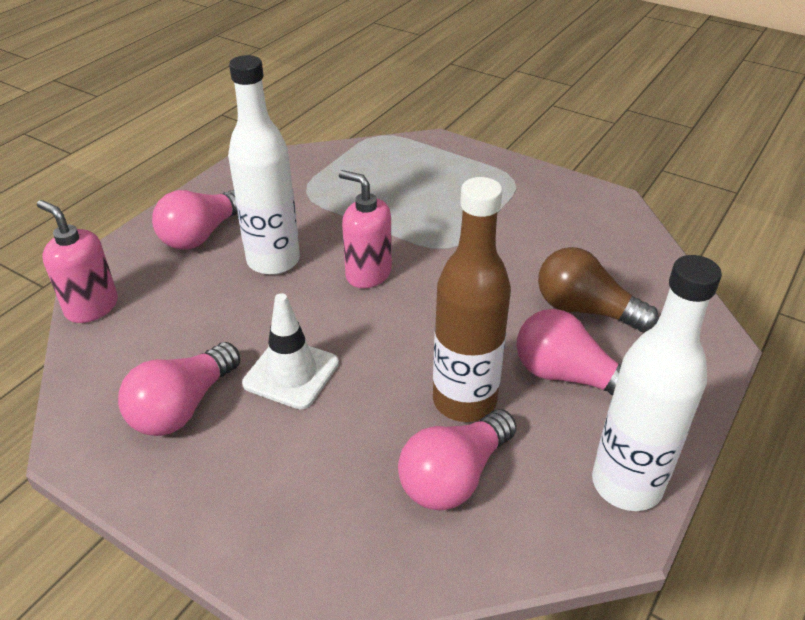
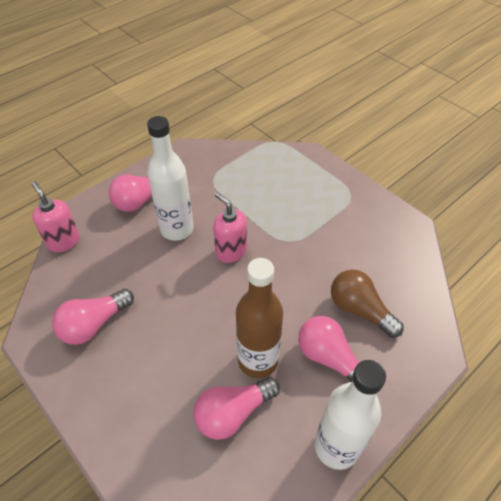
camera: 15 degrees right, 10 degrees up
(291, 373) = (162, 315): white traffic cone -> none

